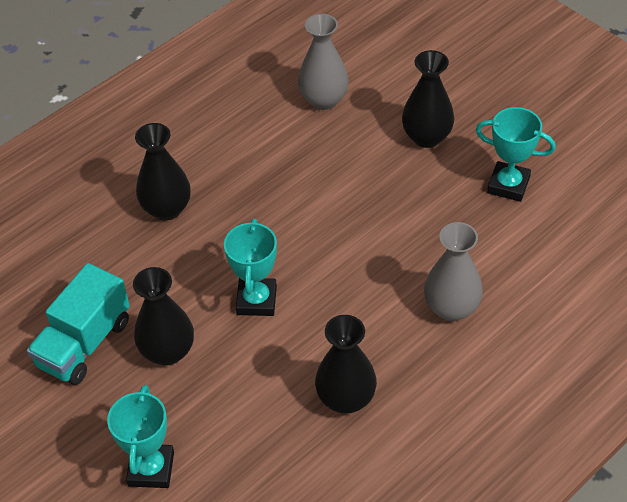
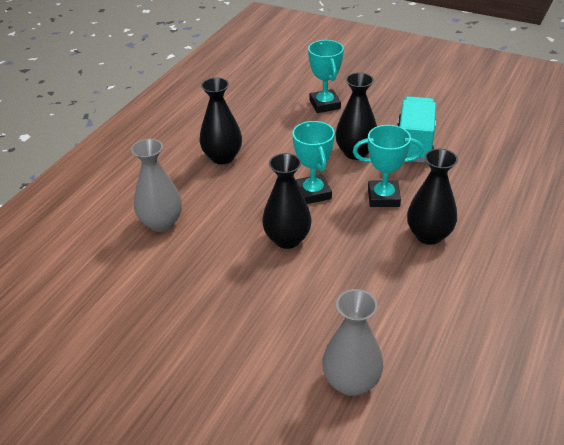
camera: 160 degrees right, 10 degrees down
(426, 137) = (220, 367): black vase -> black vase (287, 239)
(508, 185) = (124, 335): turquoise trophy -> turquoise trophy (383, 197)

